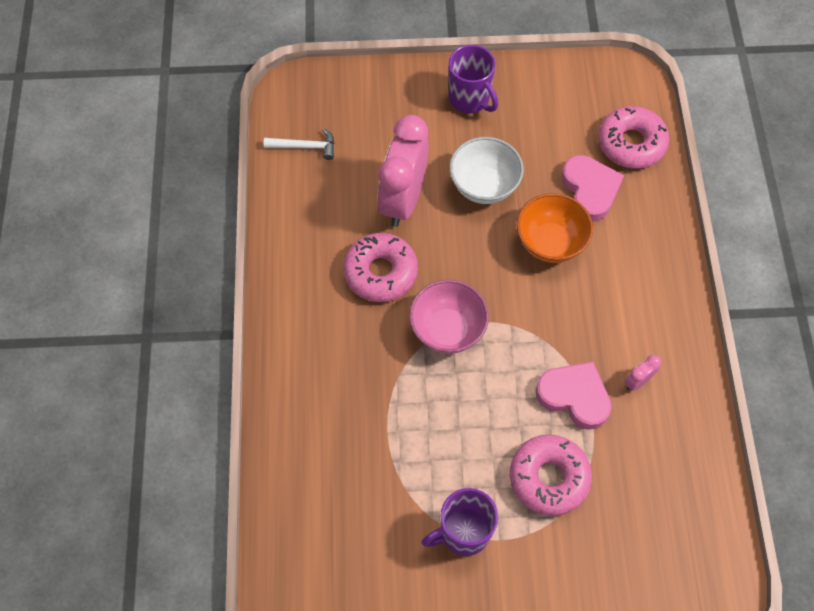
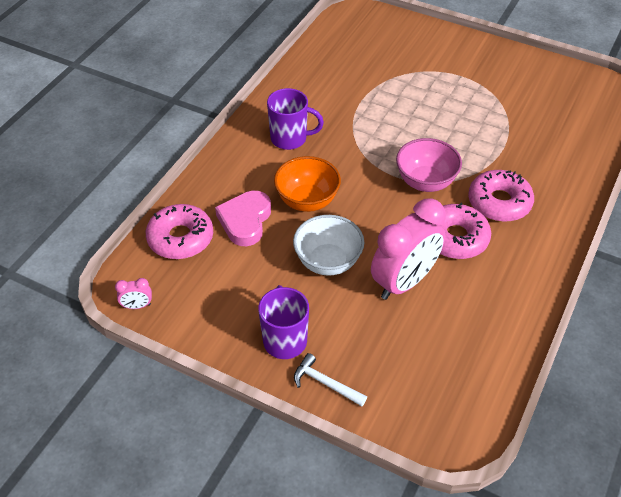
camera: 150 degrees left, 15 degrees down
(305, 147) = (471, 370): white hammer -> white hammer (325, 383)
(463, 532) = (481, 86): purple mug -> purple mug (290, 139)
(549, 478) = (410, 87): pink donut -> pink donut (499, 202)
(574, 396) = (363, 115): pink heart -> none
(637, 381) = (315, 106): pink clock -> pink clock (137, 306)

